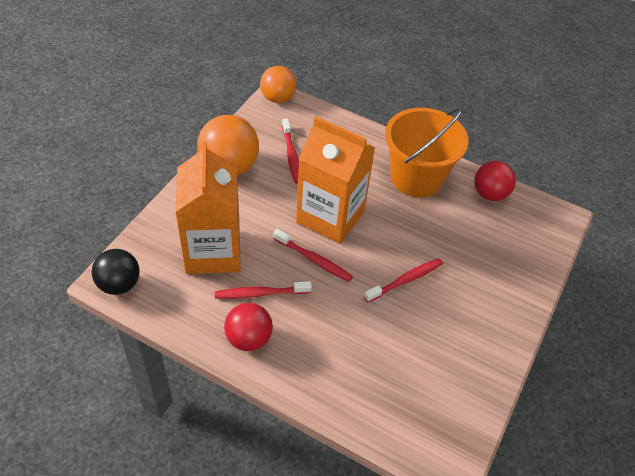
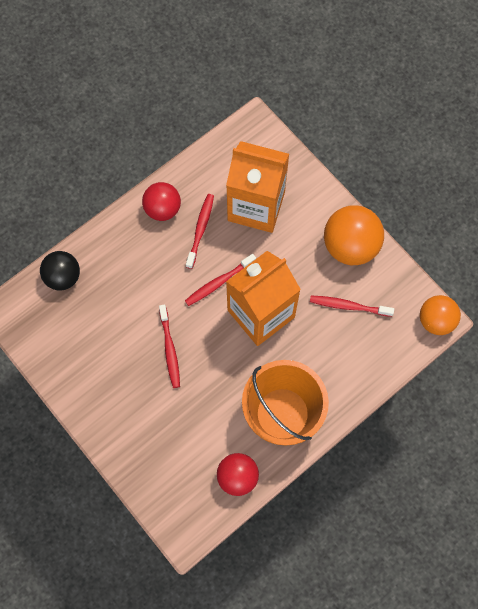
camera: 115 degrees right, 20 degrees up
(119, 284) = (248, 131): black ball -> black ball (63, 277)

